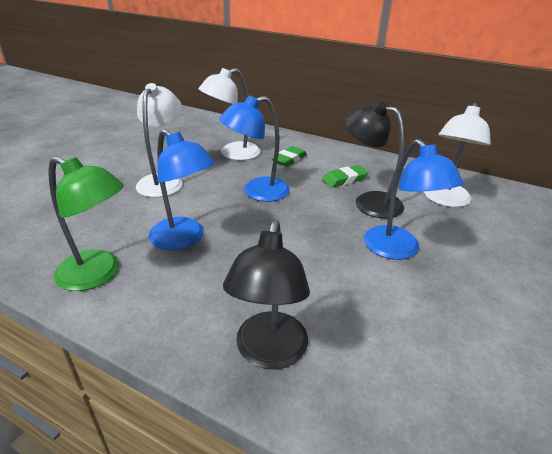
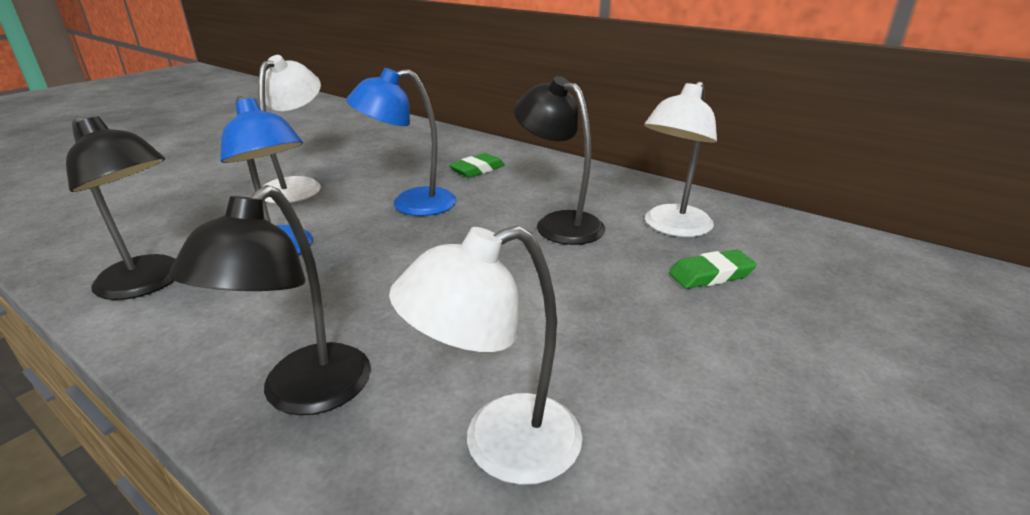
camera: 10 degrees right, 5 degrees down
(98, 274) = (149, 283): green lamp -> black lamp
(232, 154) = (406, 160): white lamp -> white lamp (499, 446)
(344, 179) = (540, 196): green eraser -> green eraser (711, 275)
(398, 250) = (565, 284): blue lamp -> none

